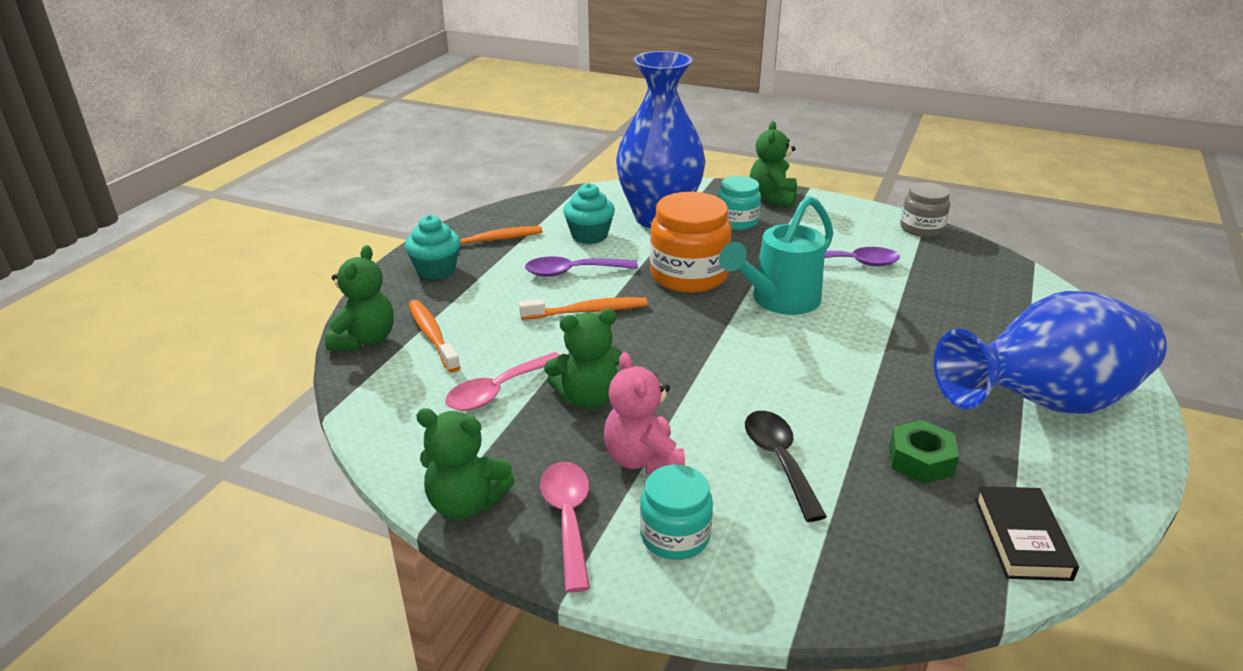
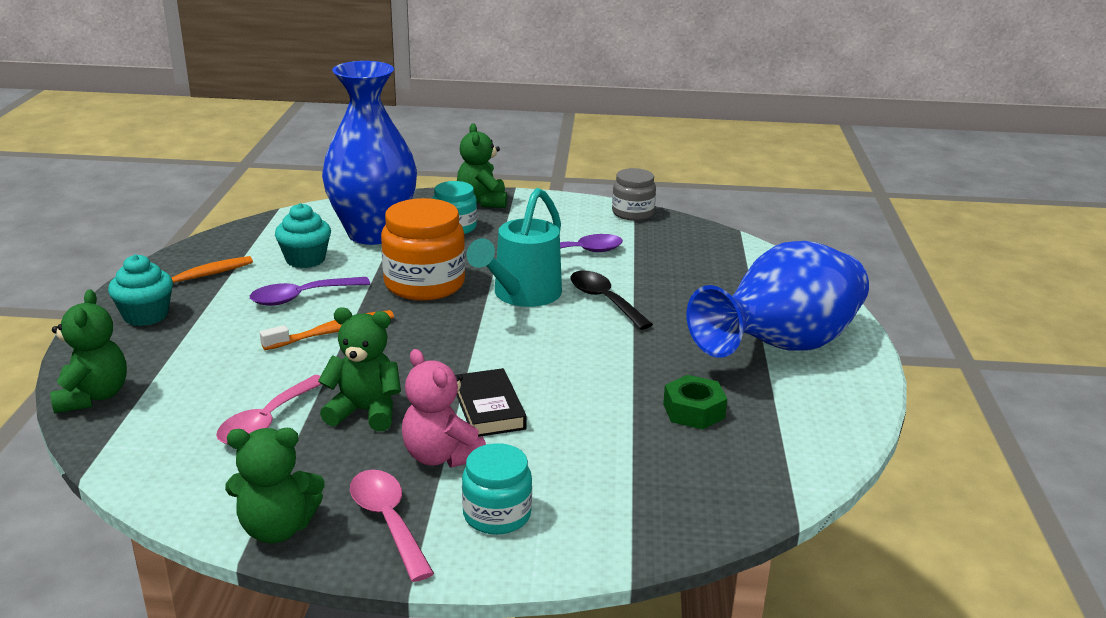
camera: 20 degrees left, 5 degrees down
(432, 335) = (171, 380): orange toothbrush -> none
(587, 398) = (365, 412): green teddy bear -> green teddy bear turned 135 degrees counterclockwise
(779, 461) = (570, 434): black spoon -> black spoon (604, 300)
(1021, 538) = (793, 456): black book -> black book (489, 408)

